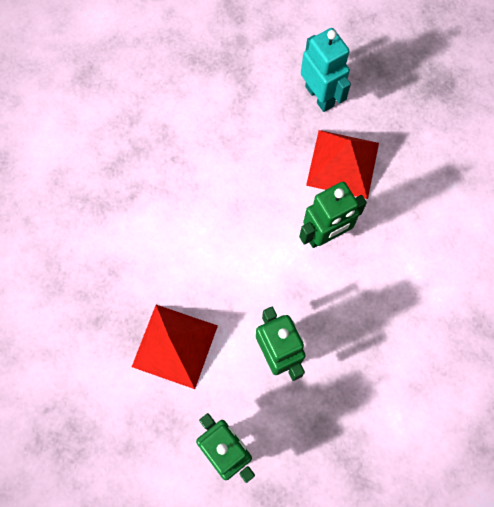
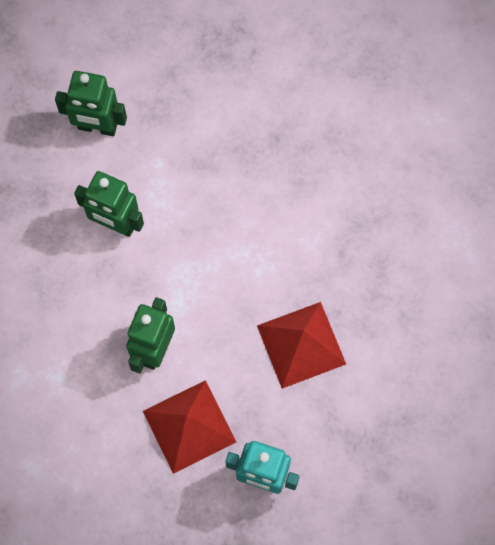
camera: 140 degrees right, 0 degrees up
(175, 346) = (200, 167): red pyramid -> red pyramid (301, 345)

